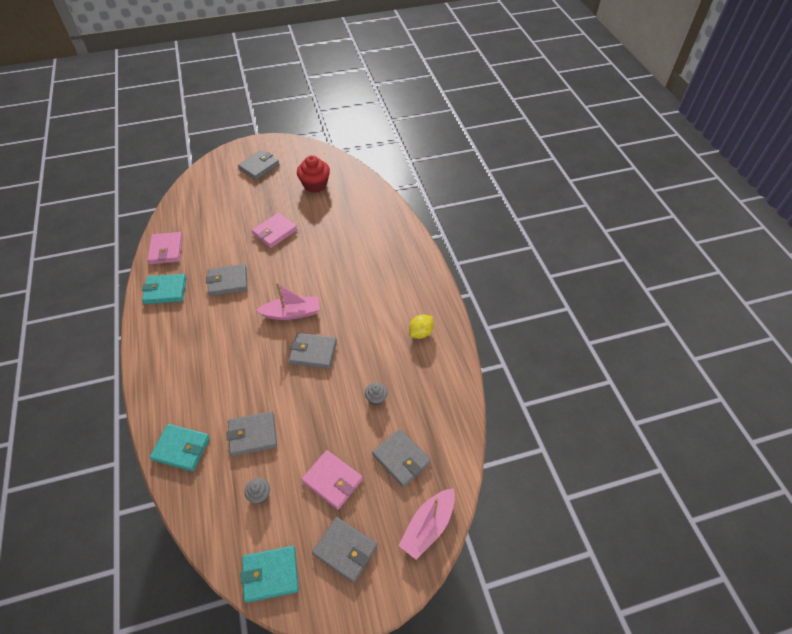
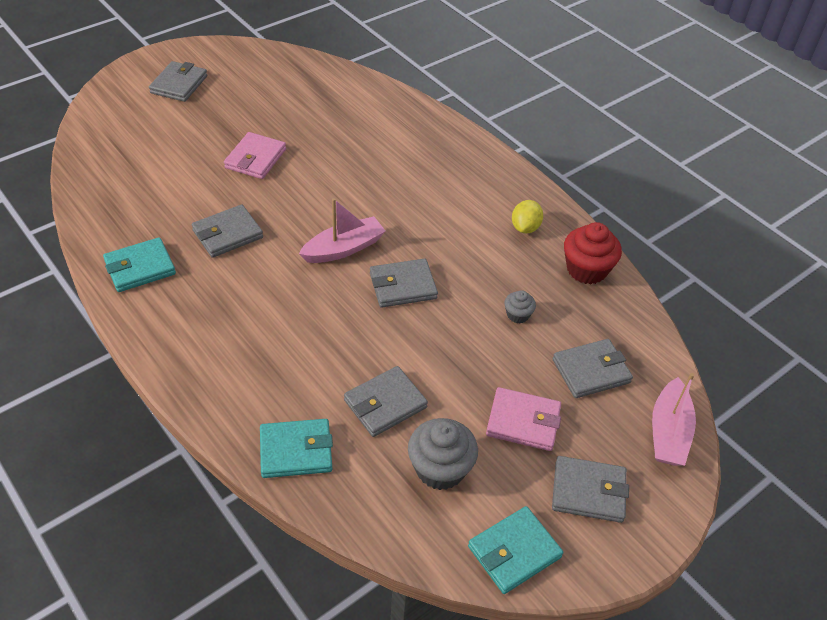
camera: 25 degrees left, 5 degrees down
(166, 250) = (106, 217): pink wallet -> none
(259, 495) = (440, 468): grey cupcake -> grey cupcake, size x1.90
(315, 185) = (275, 90): red cupcake -> red cupcake (586, 269)
(401, 459) = (591, 371): grey wallet -> grey wallet turned 45 degrees counterclockwise

